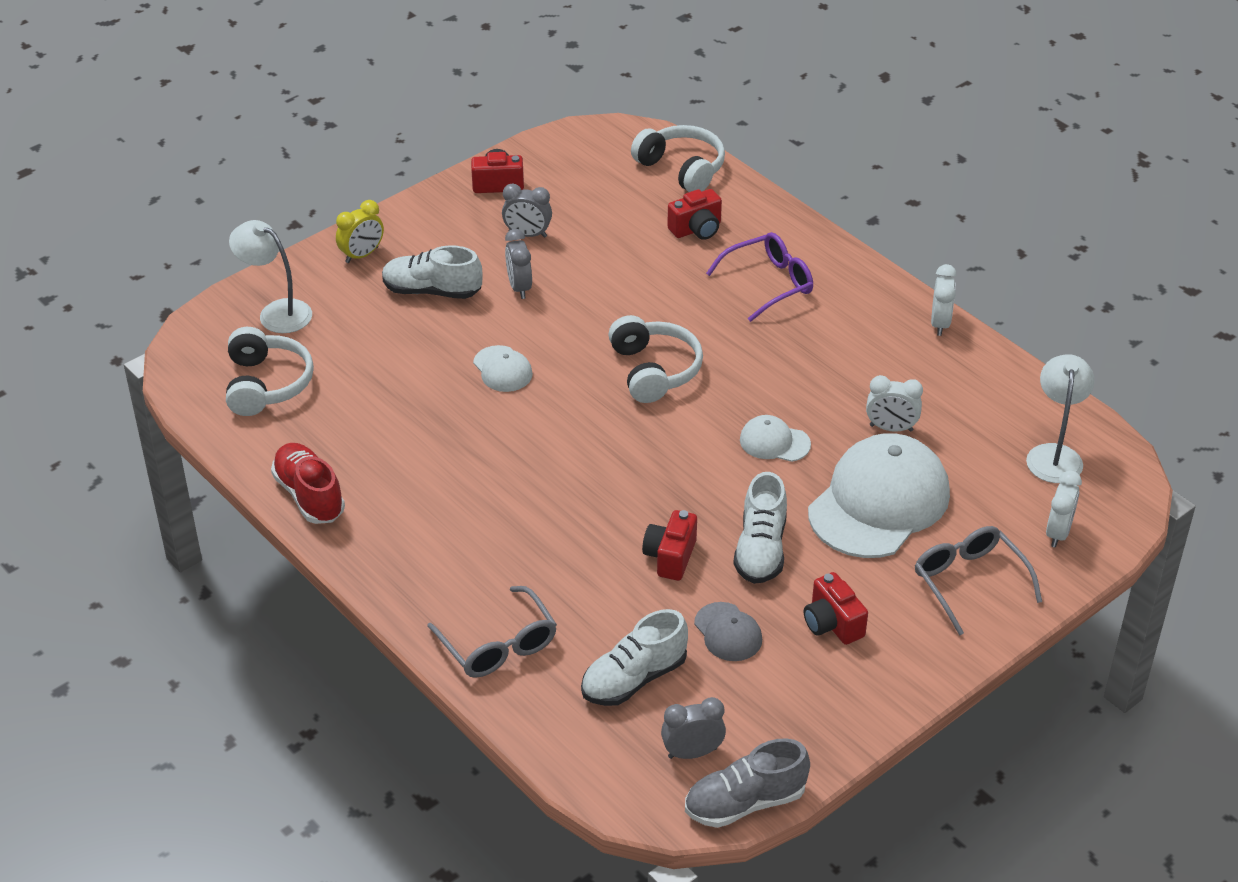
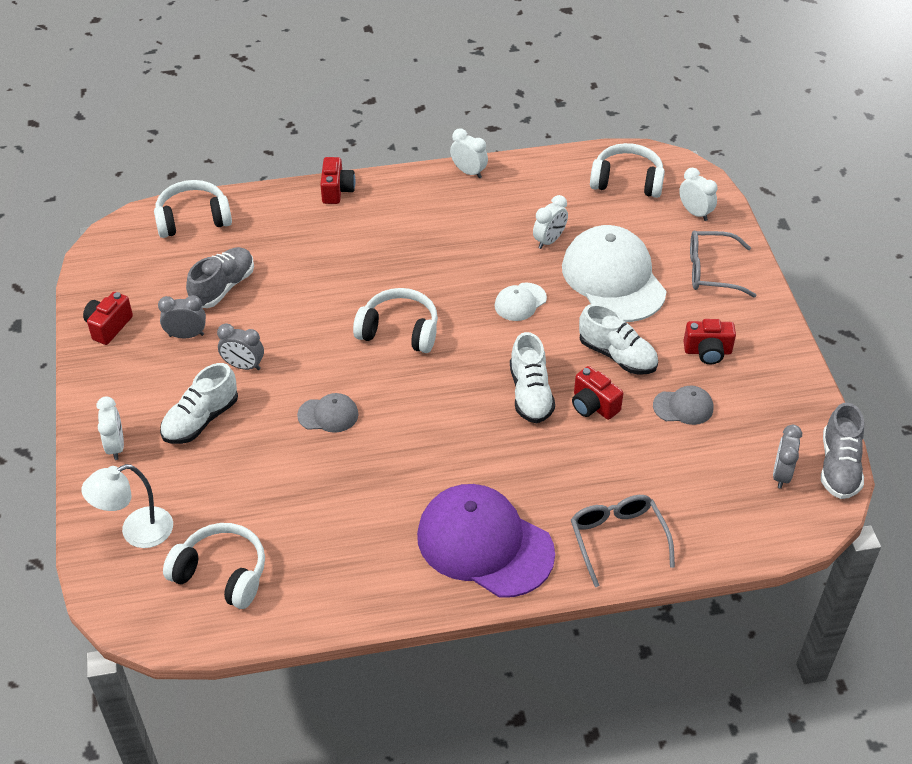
camera: 60 degrees left, 5 degrees up
(309, 495) = (378, 595): red shoe -> none
(362, 255) = (116, 446): yellow clock -> white clock
(421, 545) = (484, 544): none -> purple cap
(498, 644) = (618, 540): grey glasses -> grey glasses turned 105 degrees counterclockwise
(502, 369) = (328, 415): white cap -> grey cap
(527, 234) = (186, 335): grey clock -> grey clock turned 135 degrees counterclockwise
(608, 229) = (223, 287): none -> grey shoe
(634, 678) = (696, 476): white shoe -> white shoe (530, 394)
(696, 229) = (268, 242): red camera -> red camera (337, 190)
(768, 284) = (359, 232): purple glasses -> none
(1054, 455) = (627, 181): white lamp -> white headphones

